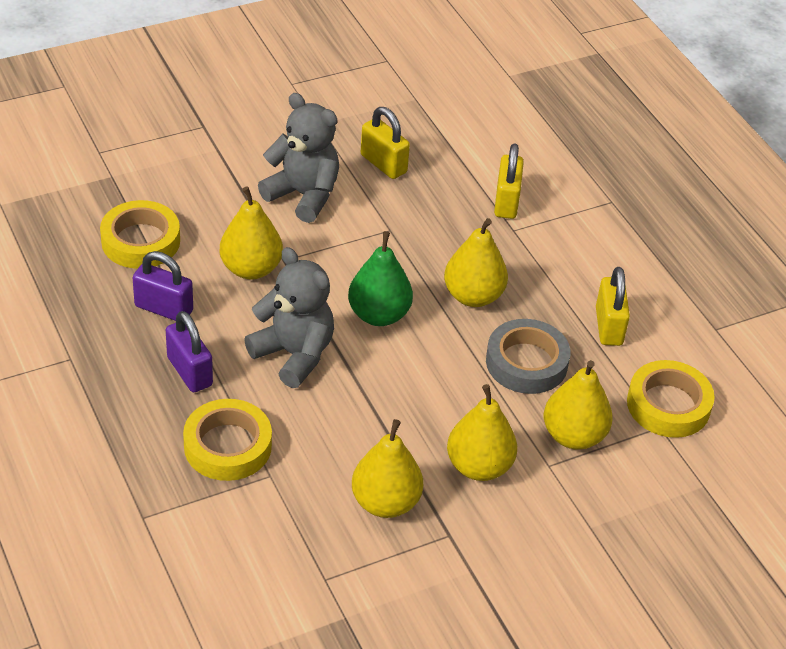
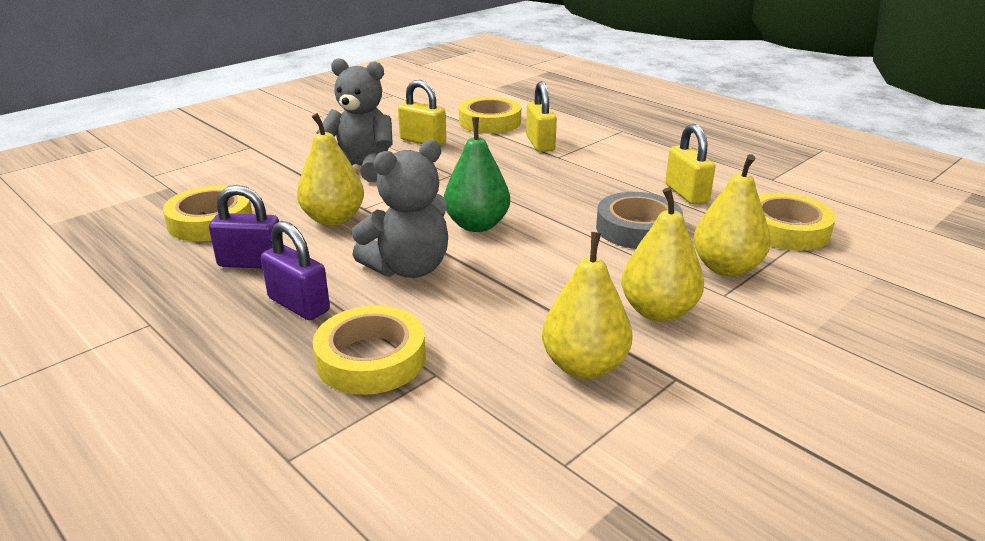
camera: 15 degrees left, 15 degrees down
(294, 354) = (408, 268): grey teddy bear -> grey teddy bear turned 120 degrees clockwise
(472, 146) = (490, 122): none -> yellow tape
(473, 296) = (555, 198): yellow pear -> none

